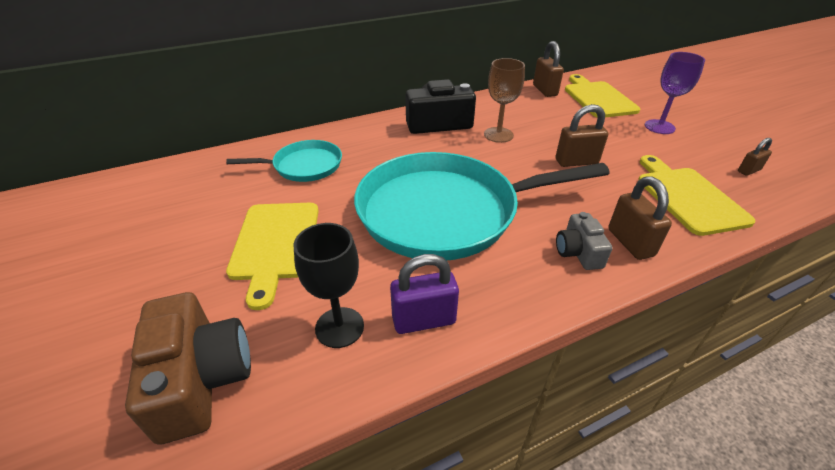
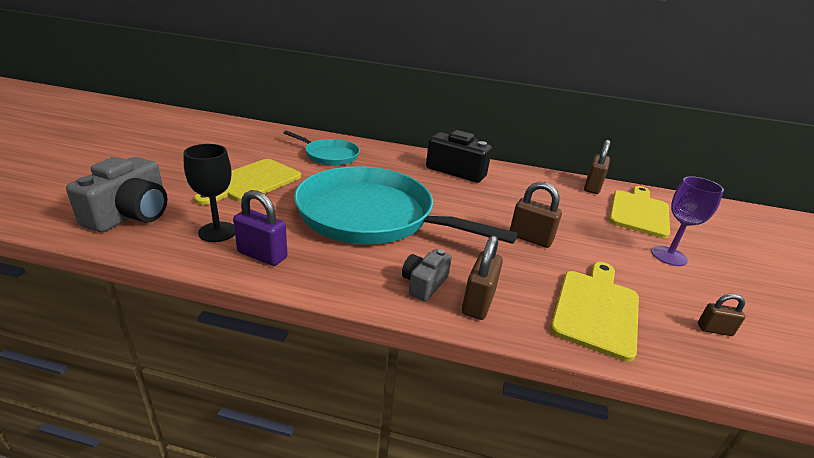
camera: 35 degrees right, 10 degrees down
(201, 379) = (131, 214): brown camera -> grey camera
(498, 135) = (493, 195): brown goblet -> none

